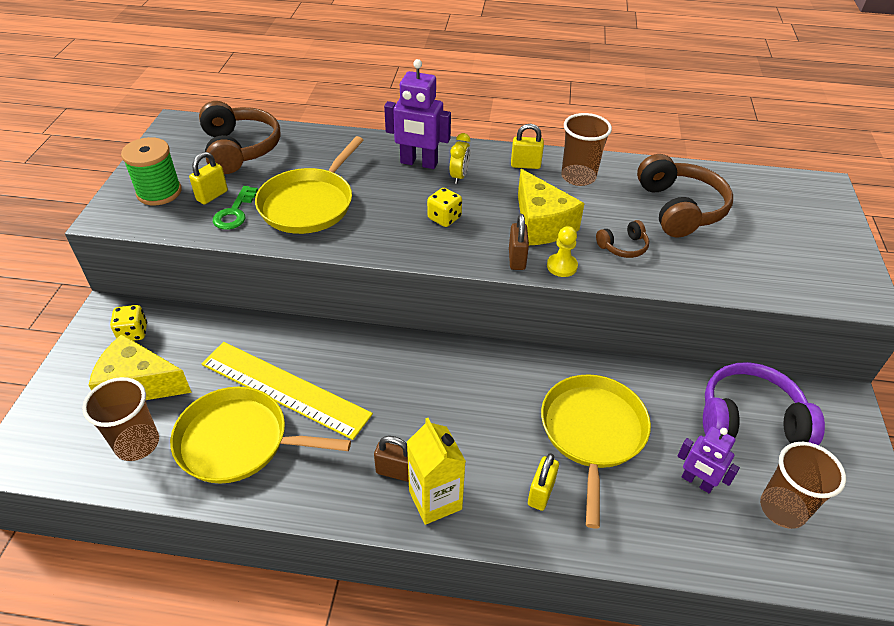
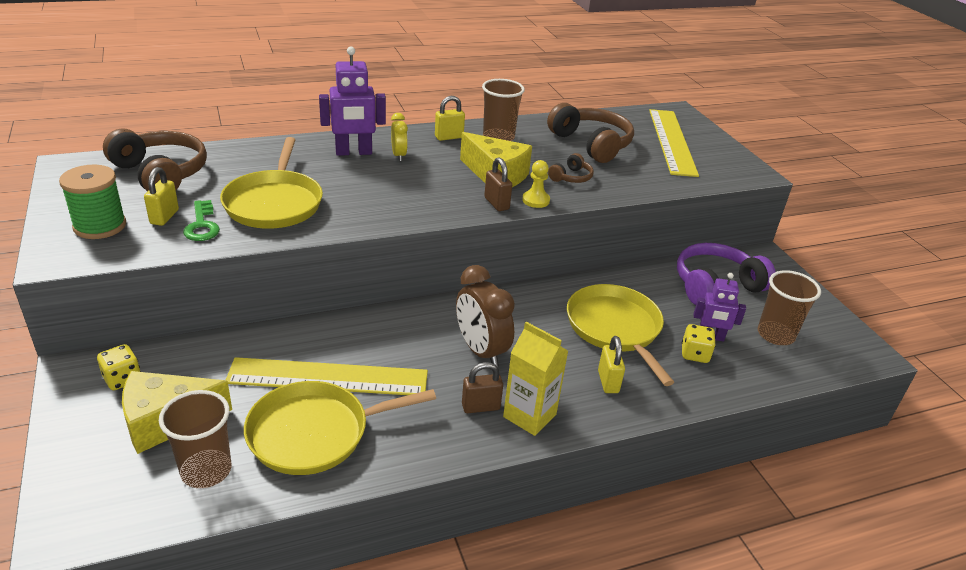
camera: 30 degrees left, 10 degrees down
(436, 410) = (481, 351): none -> brown clock
(444, 218) = (411, 188): yellow dice -> yellow dice (695, 354)
(784, 227) = (671, 141): none -> yellow ruler

